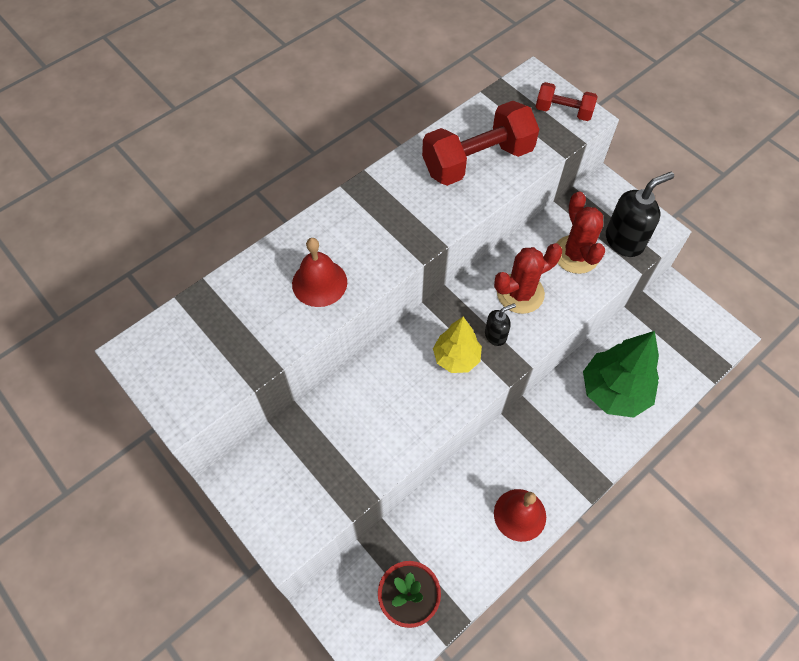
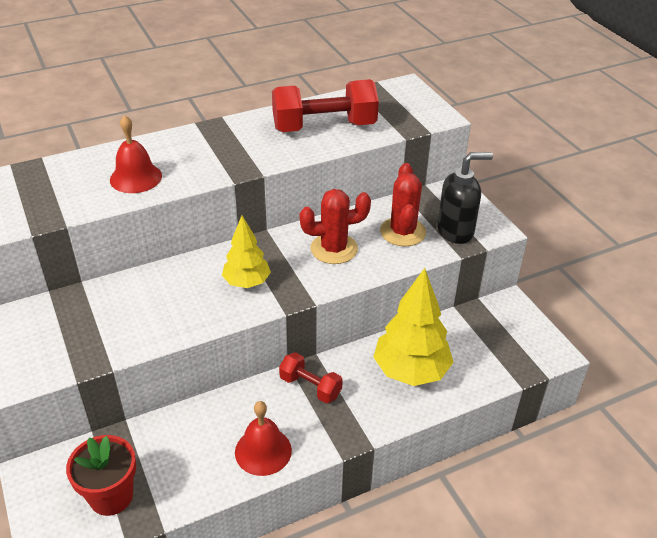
camera: 15 degrees right, 20 degrees down
(496, 335) = (293, 274): black soap dispenser -> none
(563, 111) = (421, 110): red dumbbell -> red dumbbell (310, 387)
(614, 392) = (410, 371): green tree -> yellow tree

